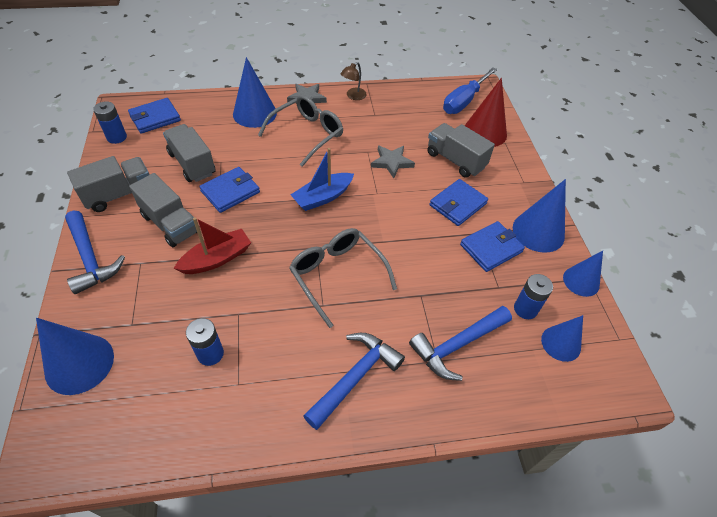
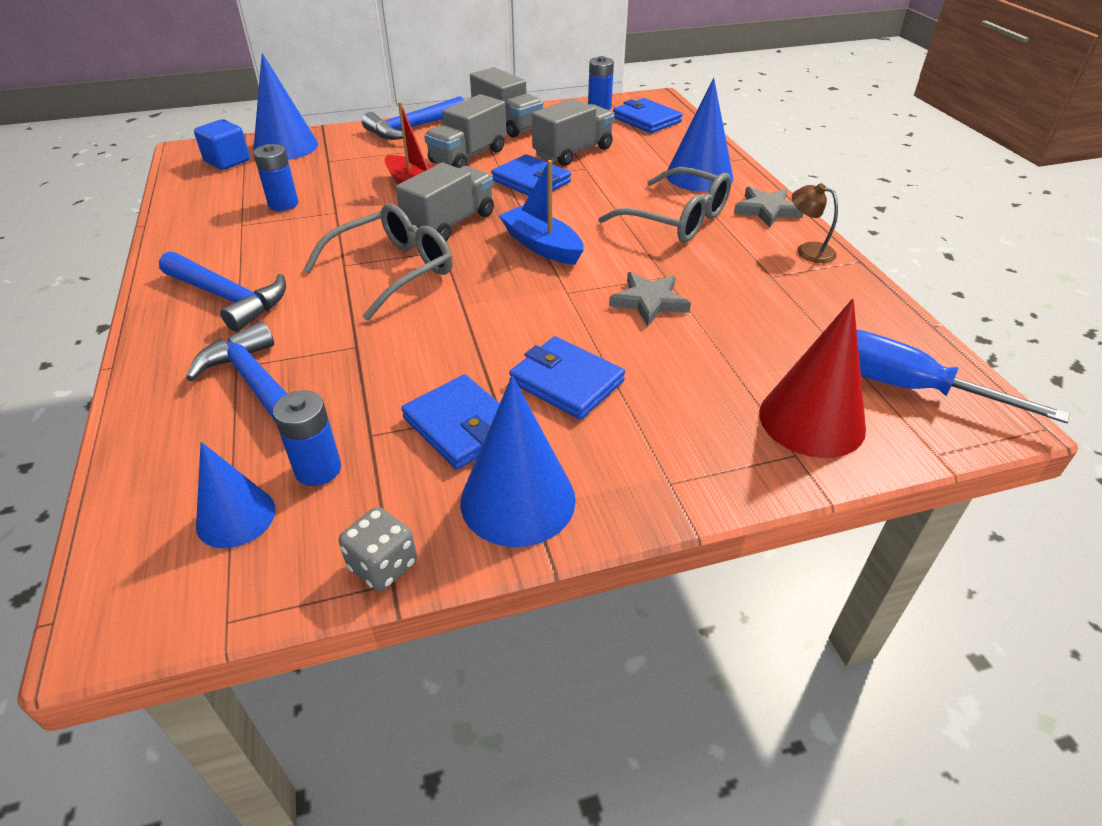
camera: 85 degrees right, 10 degrees down
(91, 417) = (227, 161): none -> blue cube
(455, 160) = (692, 377): grey truck -> grey truck (450, 223)
(581, 281) = (383, 566): blue cone -> grey dice

